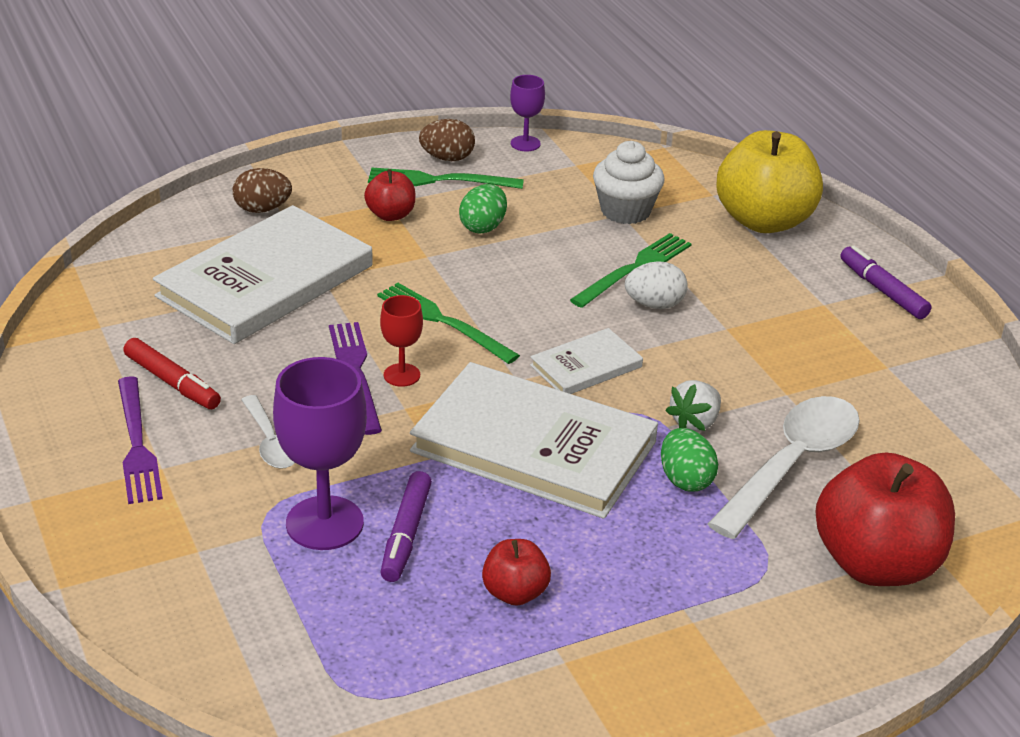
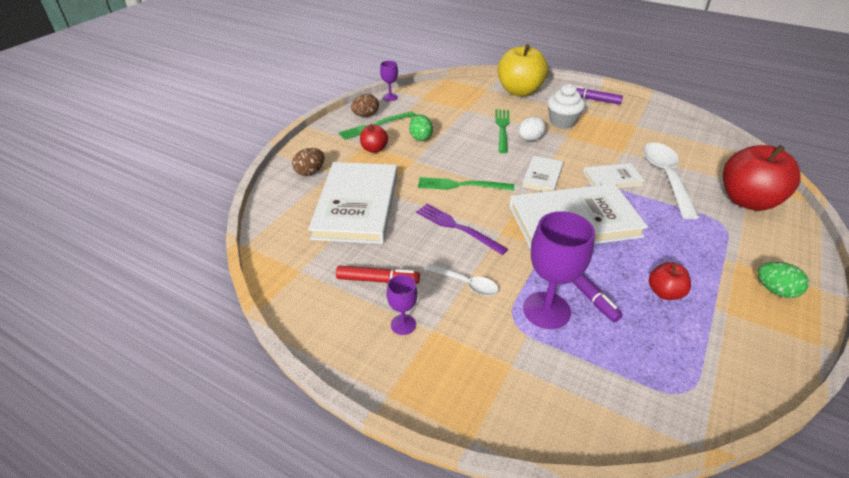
camera: 35 degrees left, 5 degrees up
(136, 444) = (403, 324): purple fork -> purple goblet
(402, 375) = (478, 218): red goblet -> none
(625, 211) = (466, 108): white cupcake -> white cupcake (562, 122)
(685, 480) = (644, 204): green egg -> green egg (775, 290)
(695, 422) = (612, 178): white strawberry -> white book

